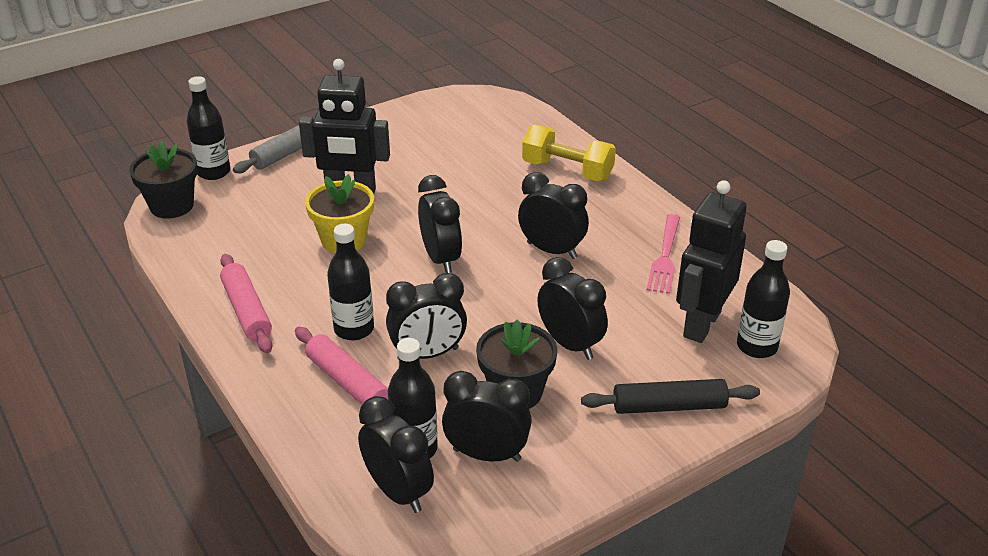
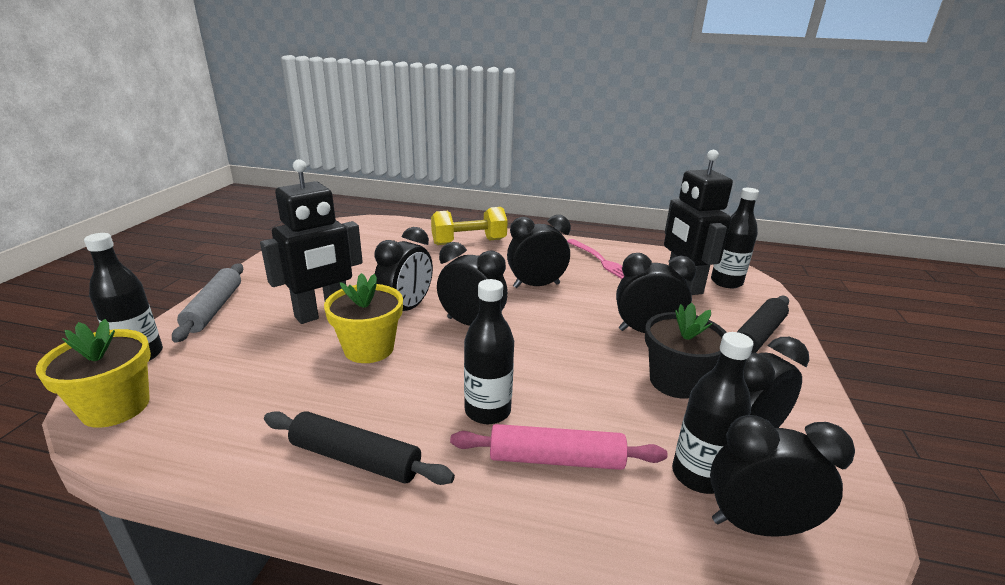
camera: 45 degrees left, 10 degrees down
(172, 206) = (116, 407): black flower pot -> yellow flower pot
(247, 311) = (355, 458): pink rolling pin -> black rolling pin
(428, 354) = (576, 393): black clock -> black clock (406, 309)

